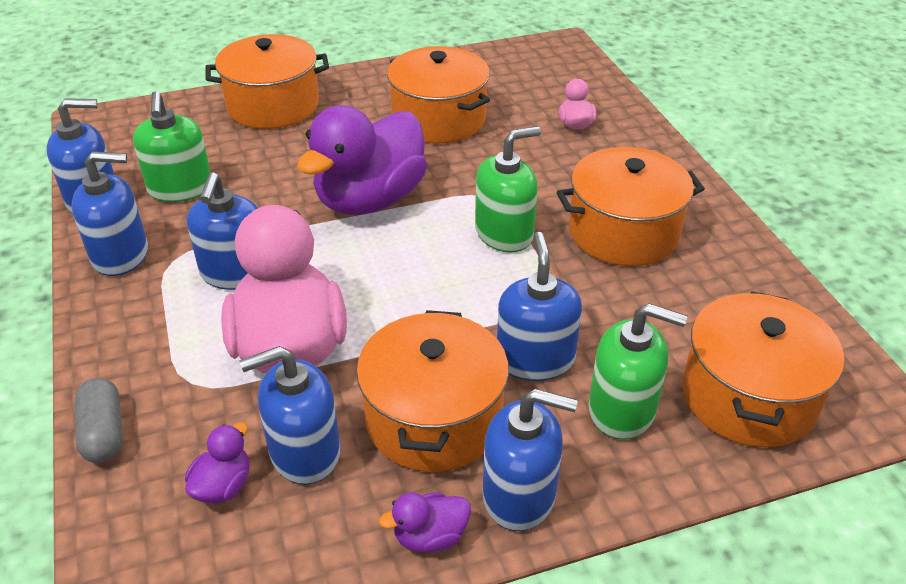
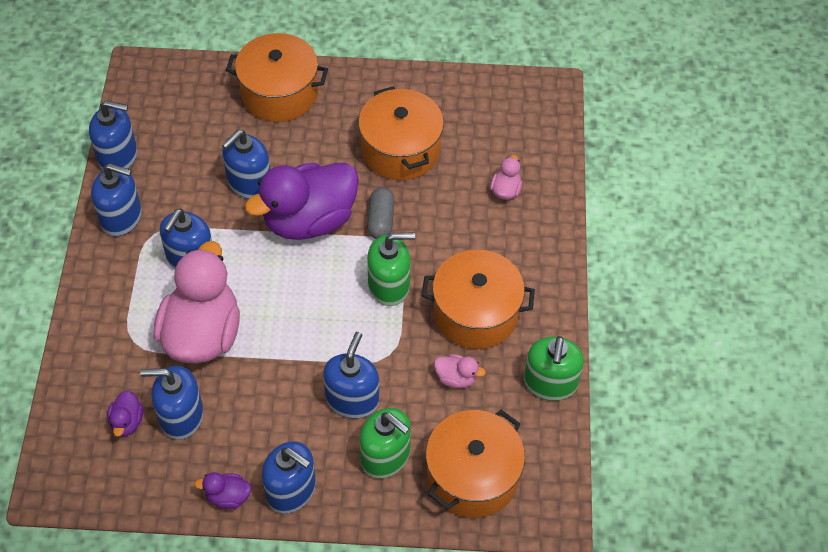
camera: 20 degrees right, 15 degrees up
(104, 432) = (72, 360): grey capsule -> grey capsule (381, 220)
(180, 188) = (180, 164): green soap dispenser -> green soap dispenser (550, 383)
(223, 486) = (127, 422): purple duck -> purple duck turned 135 degrees clockwise
(276, 185) = (249, 183): none -> blue soap dispenser
(434, 418) = (267, 420): orange pot -> none
(648, 299) = (456, 378): none -> pink duck

